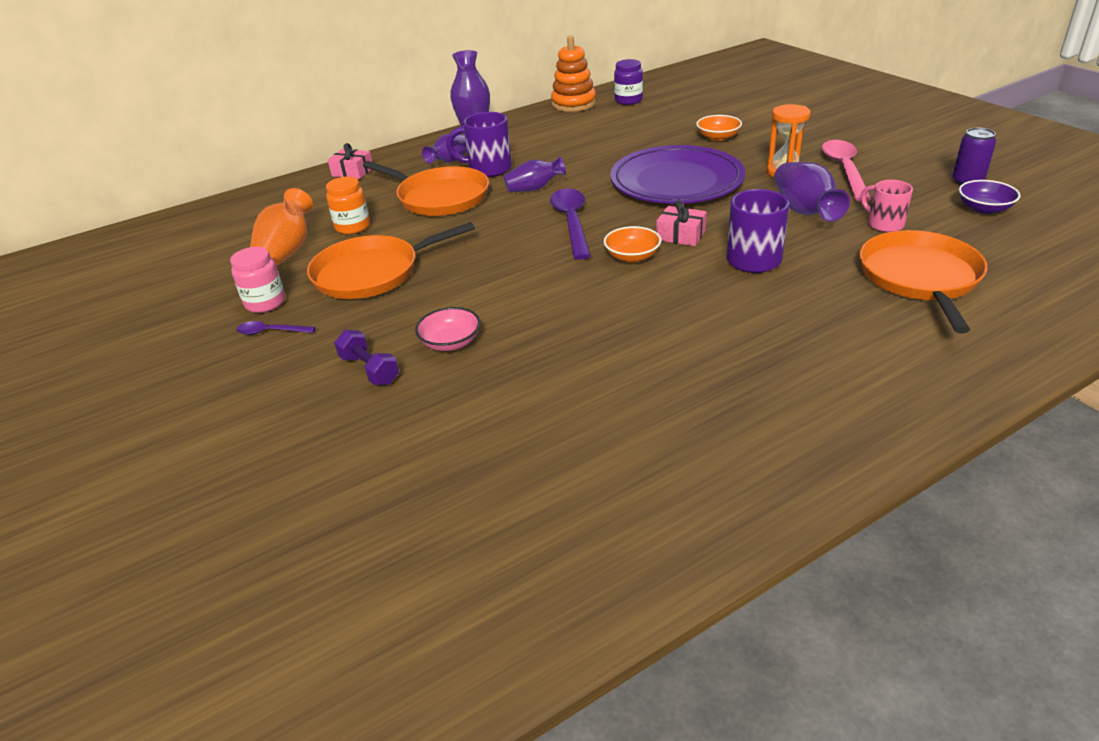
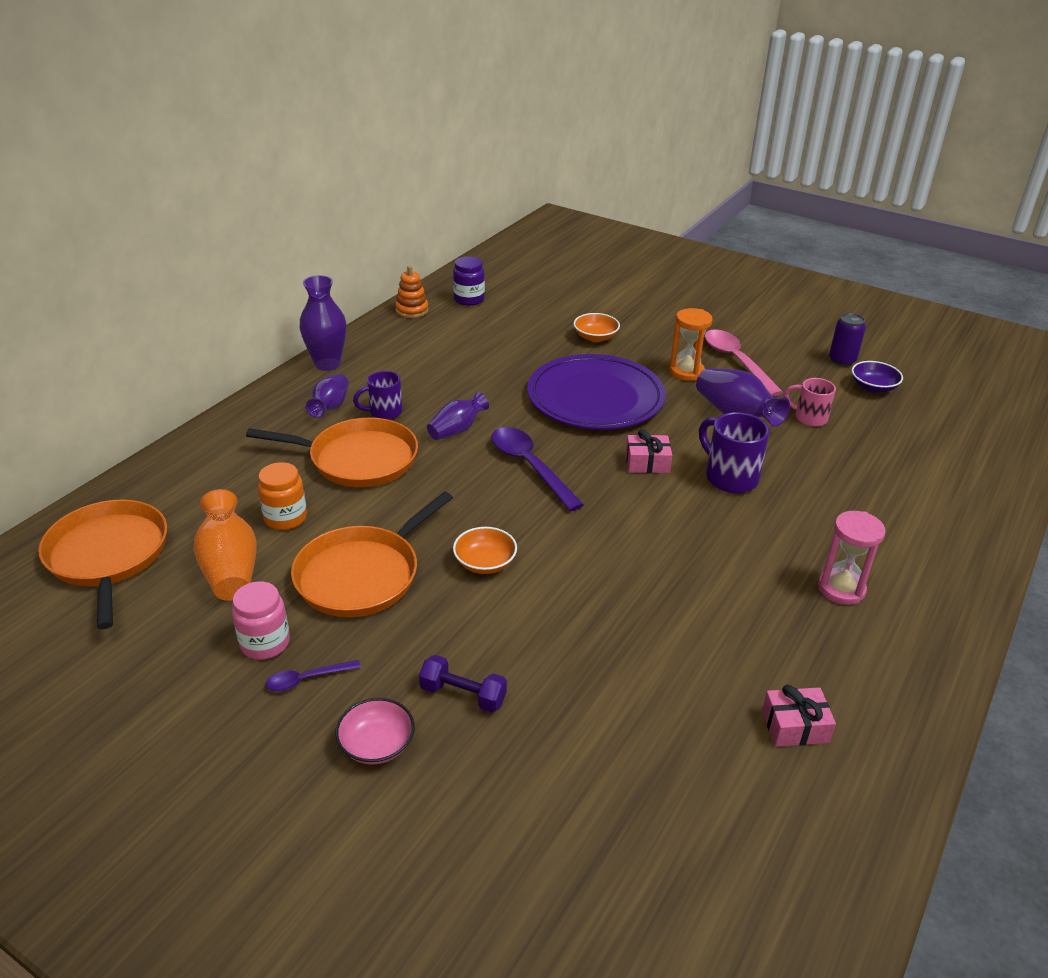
camera: 30 degrees left, 0 degrees up
(352, 172) = (218, 441): pink gift -> pink gift (795, 726)
(450, 342) = (522, 640): pink bowl -> pink bowl (377, 745)
(488, 169) = (384, 412): purple mug -> purple mug, size x0.66
(573, 104) = (412, 310): orange stacking toy -> orange stacking toy, size x0.65
(632, 256) = (620, 496): orange bowl -> orange bowl (485, 563)
(789, 369) = (841, 589): none -> pink hourglass
(920, 278) = (874, 470): orange pan -> orange pan (108, 556)

